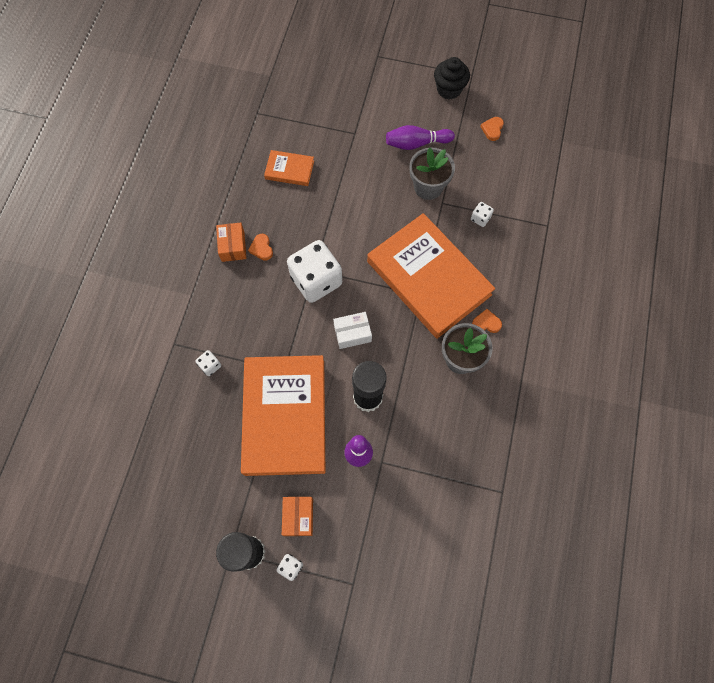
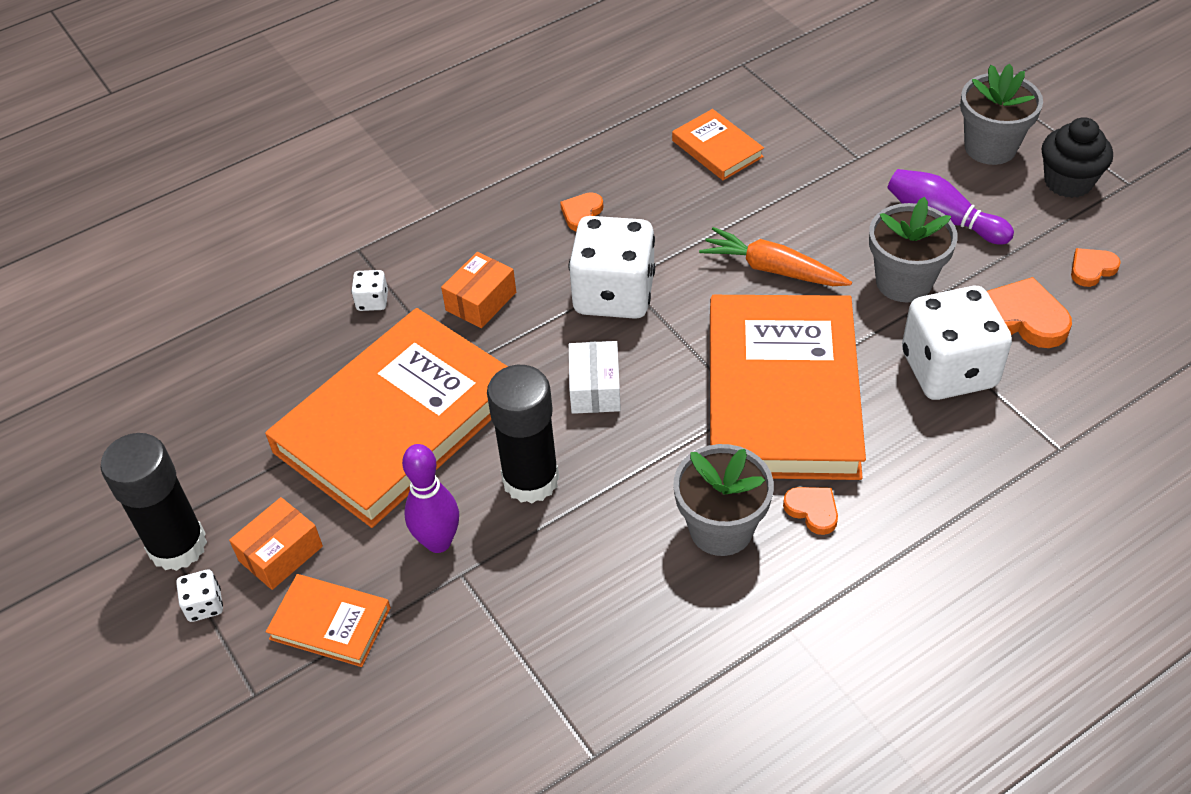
camera: 45 degrees right, 20 degrees down
(233, 246) = (547, 189): orange box -> orange box (481, 301)
(351, 528) = (330, 623): none -> orange book
(352, 333) = (595, 388): white box -> white box turned 60 degrees clockwise
(371, 218) = (772, 269): none -> orange carrot
(404, 91) = (990, 147): none -> grey flower pot
(480, 218) = (948, 370): white dice -> white dice, size x2.42
(486, 173) = (1021, 318): none -> orange heart

